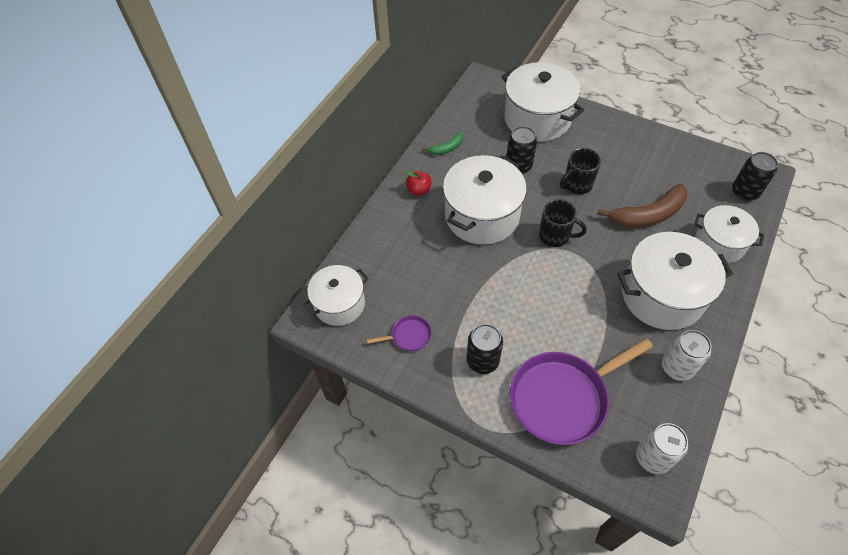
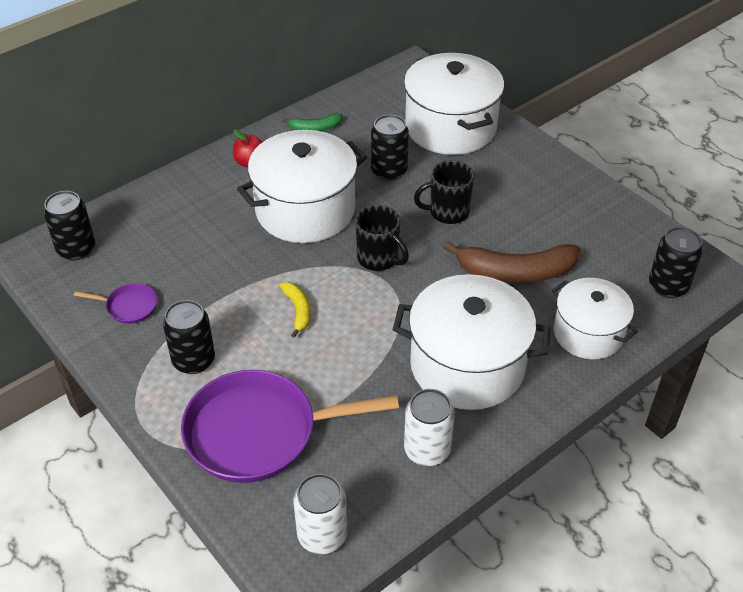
camera: 20 degrees right, 10 degrees down
(339, 304) = (76, 249): white pot -> black can
(528, 295) = (298, 311): none -> yellow banana

